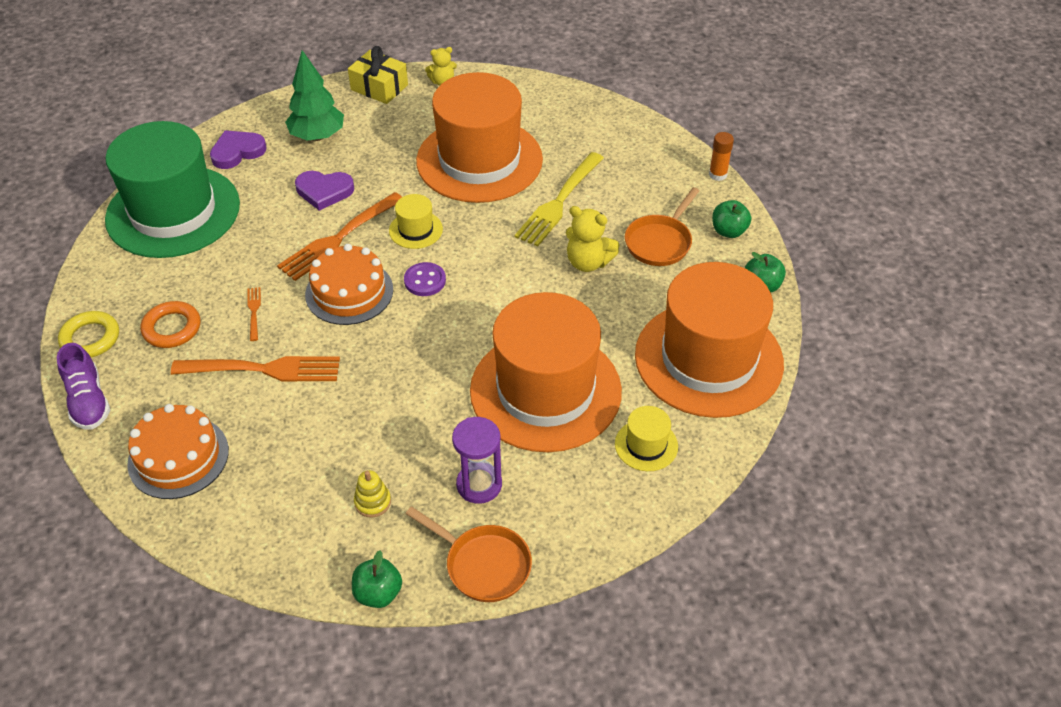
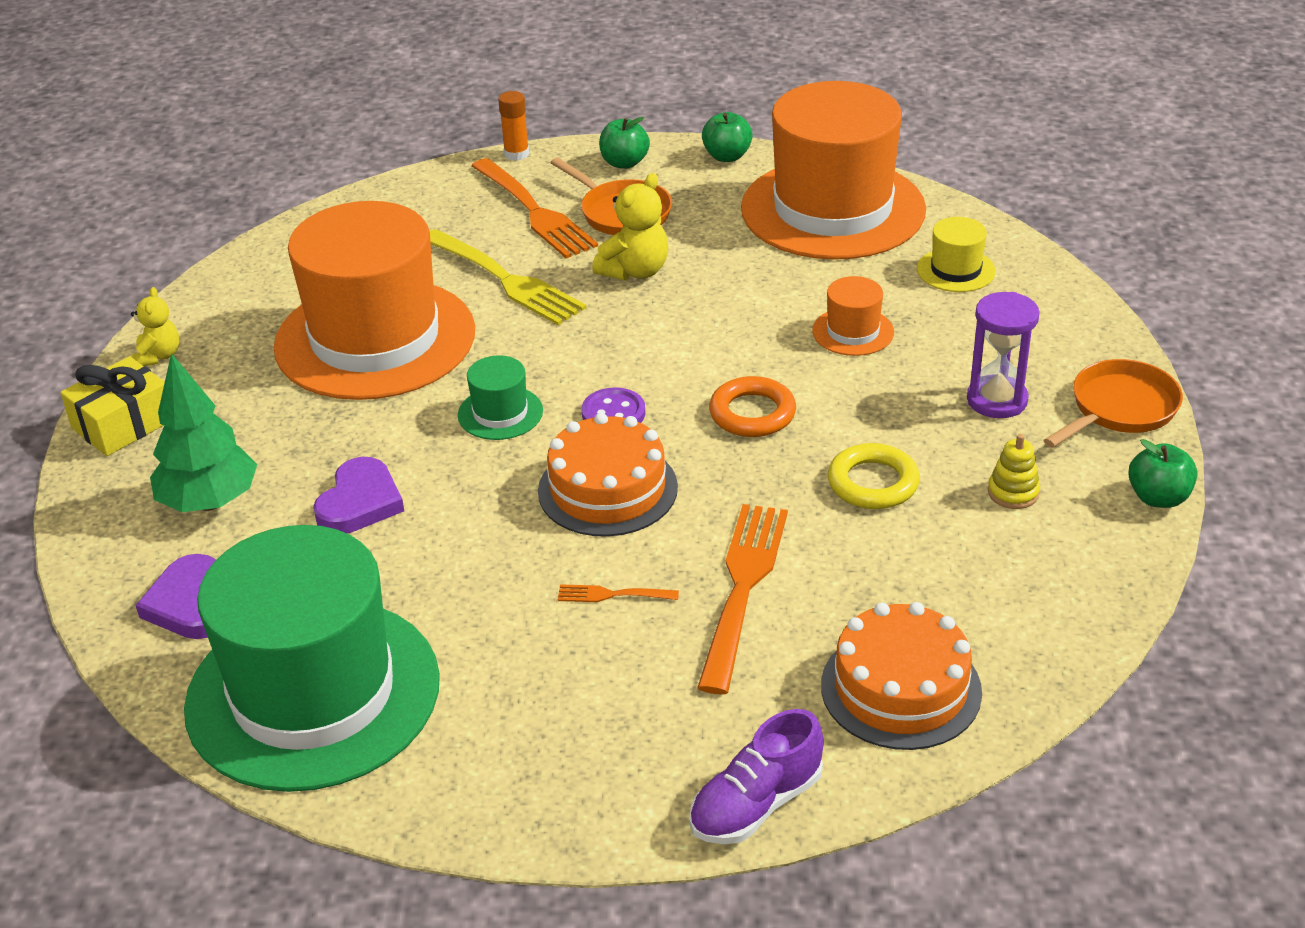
camera: 75 degrees left, 10 degrees down
(88, 401) = (756, 804): purple shoe -> purple shoe turned 150 degrees clockwise
(90, 338) = (604, 806): yellow ring -> yellow ring (873, 483)
(172, 328) = (616, 695): orange ring -> orange ring (752, 413)
(339, 238) = (481, 492): orange fork -> orange fork (533, 211)
(415, 230) = (500, 413): yellow hat -> green hat
(545, 390) = (853, 331): orange hat -> orange hat, size x0.40

